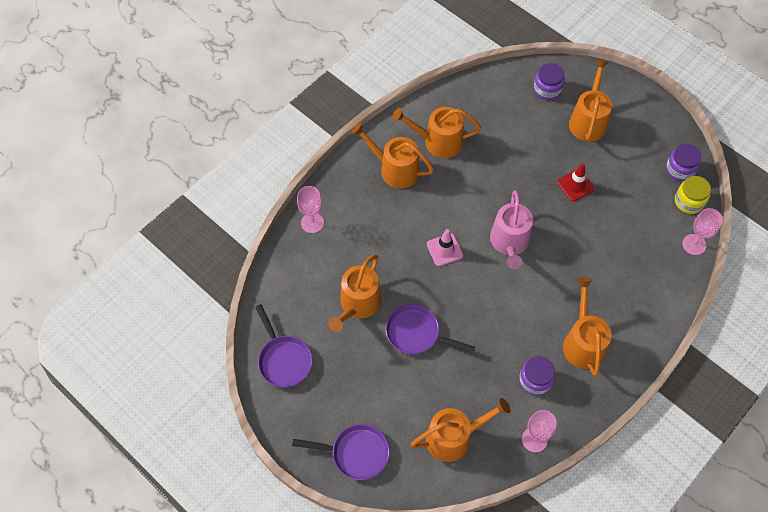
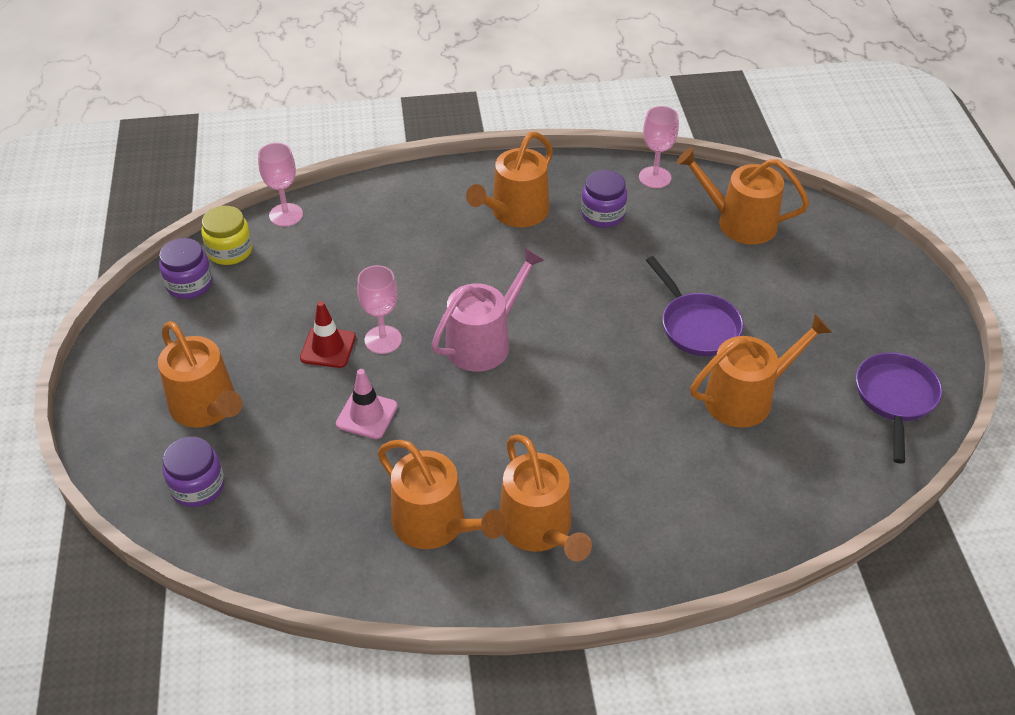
camera: 140 degrees left, 15 degrees down
(312, 222) = (731, 538): pink goblet -> pink goblet (383, 340)
(356, 453) = (864, 268): purple pan -> none
(444, 250) = (574, 385): pink traffic cone -> pink traffic cone (367, 415)
(588, 121) = (207, 407): orange watering can -> orange watering can turned 90 degrees counterclockwise

